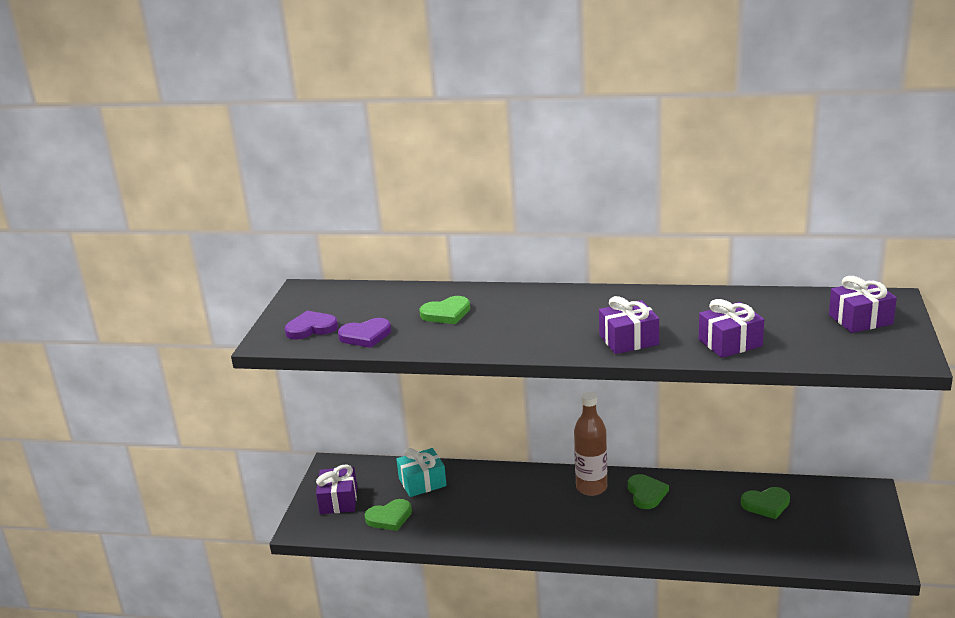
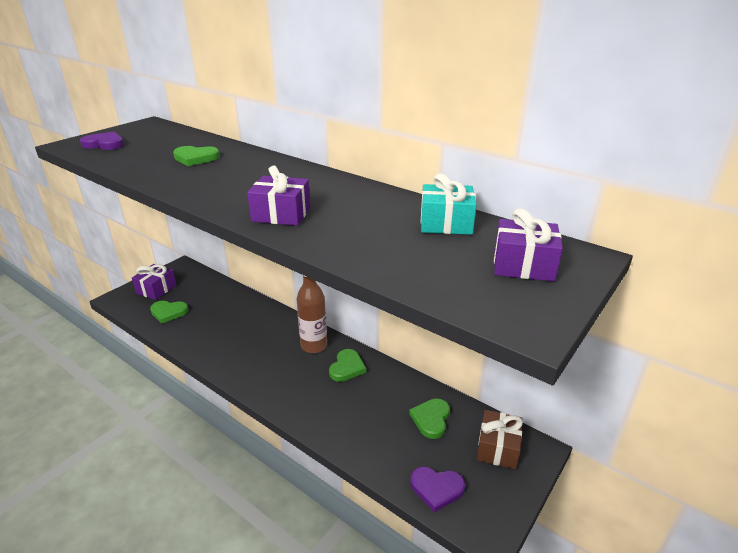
camera: 25 degrees right, 5 degrees up
(365, 336) = (122, 157): purple heart -> purple heart (436, 489)
(422, 482) = (215, 297): turquoise gift -> turquoise gift (446, 223)
(730, 343) = (360, 244): purple gift -> none
(766, 504) = (431, 419): green heart -> green heart turned 90 degrees clockwise
(839, 503) = (497, 448): none -> brown gift

